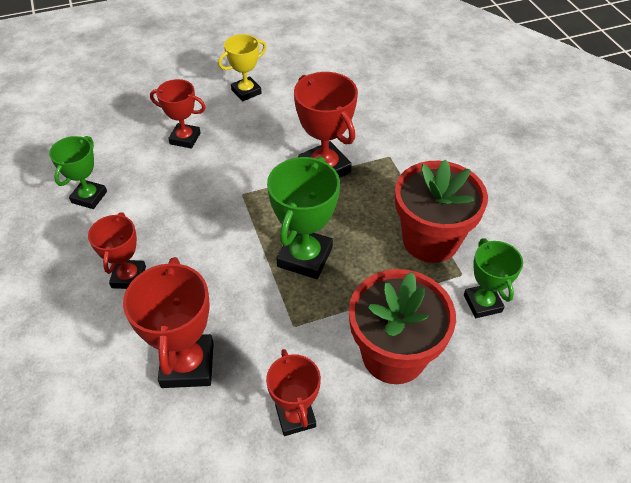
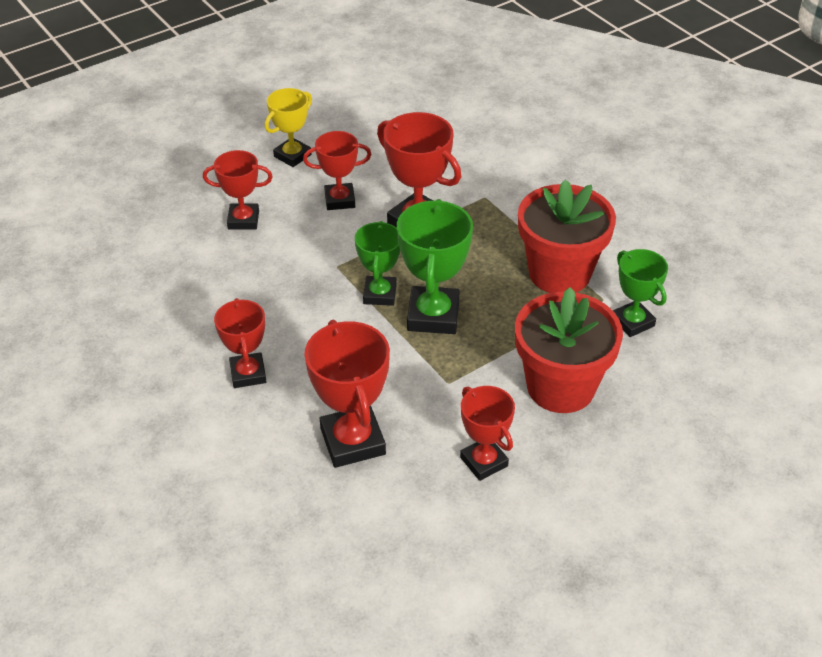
camera: 15 degrees left, 5 degrees down
(89, 197) = (160, 303): green trophy -> green trophy (380, 294)
(268, 136) = (340, 200): none -> red trophy

